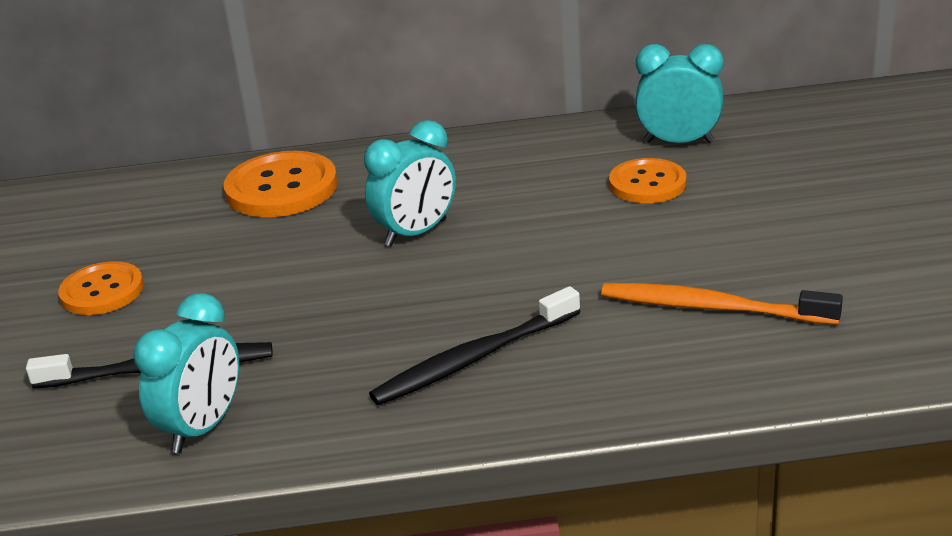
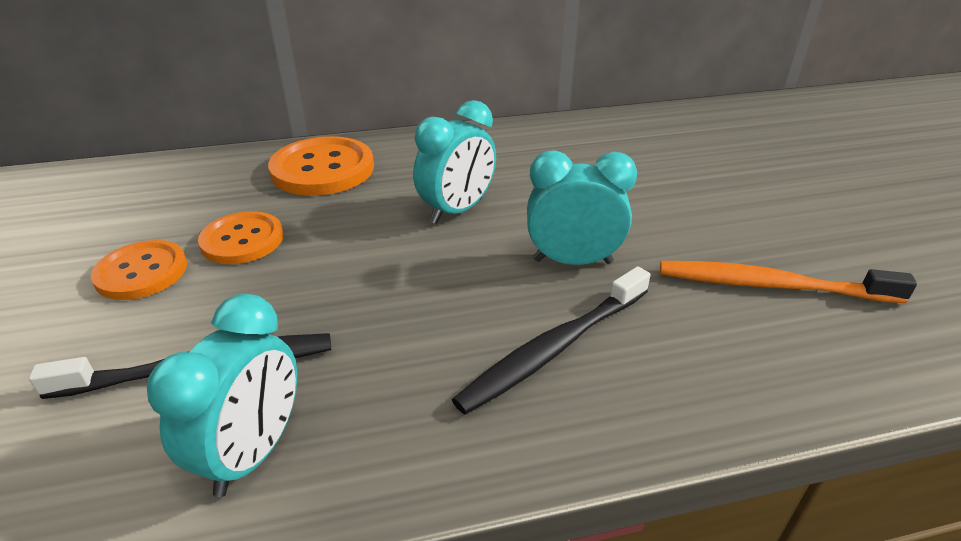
camera: 10 degrees left, 5 degrees up
(647, 184) = (650, 167): orange button -> orange button (242, 240)
(679, 142) = (659, 133): turquoise clock -> turquoise clock (572, 261)

